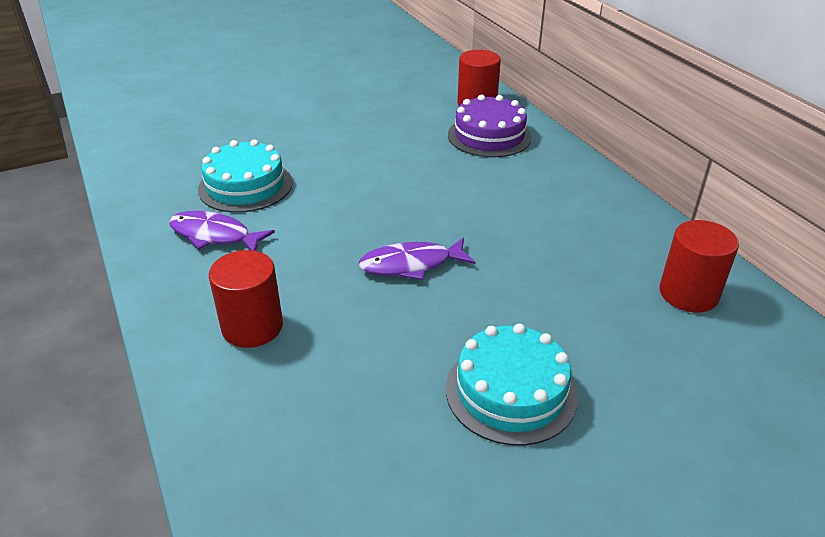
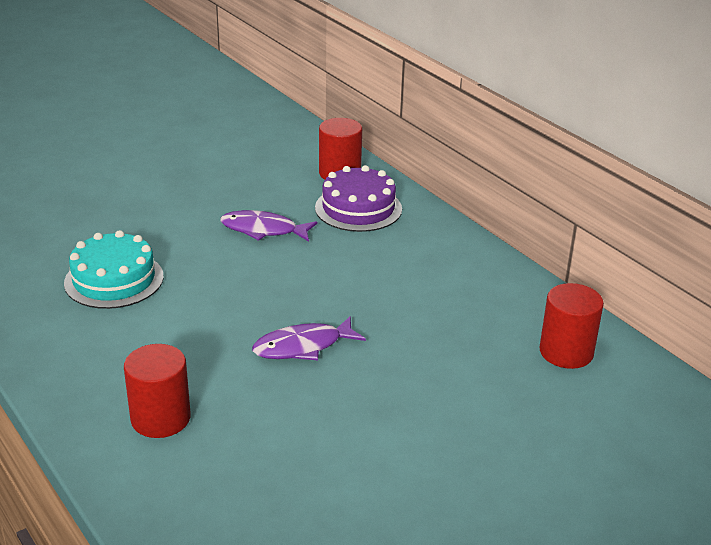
camera: 10 degrees left, 5 degrees down
(214, 235) = (96, 333): purple fish -> purple fish (263, 230)
(511, 391) = (415, 452): turquoise cake -> none

